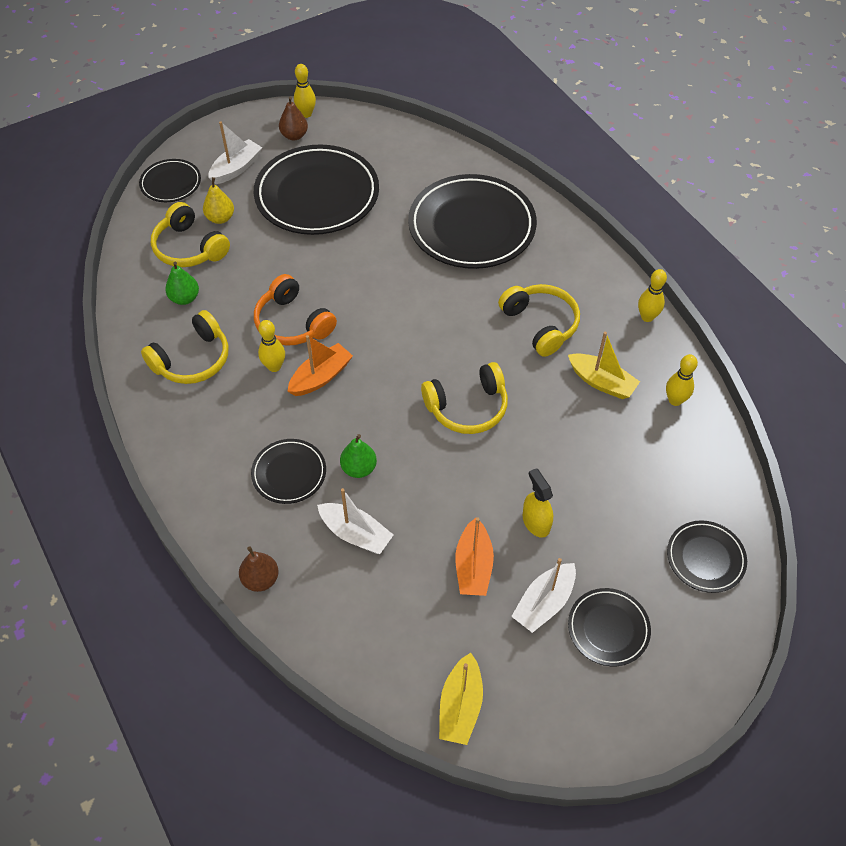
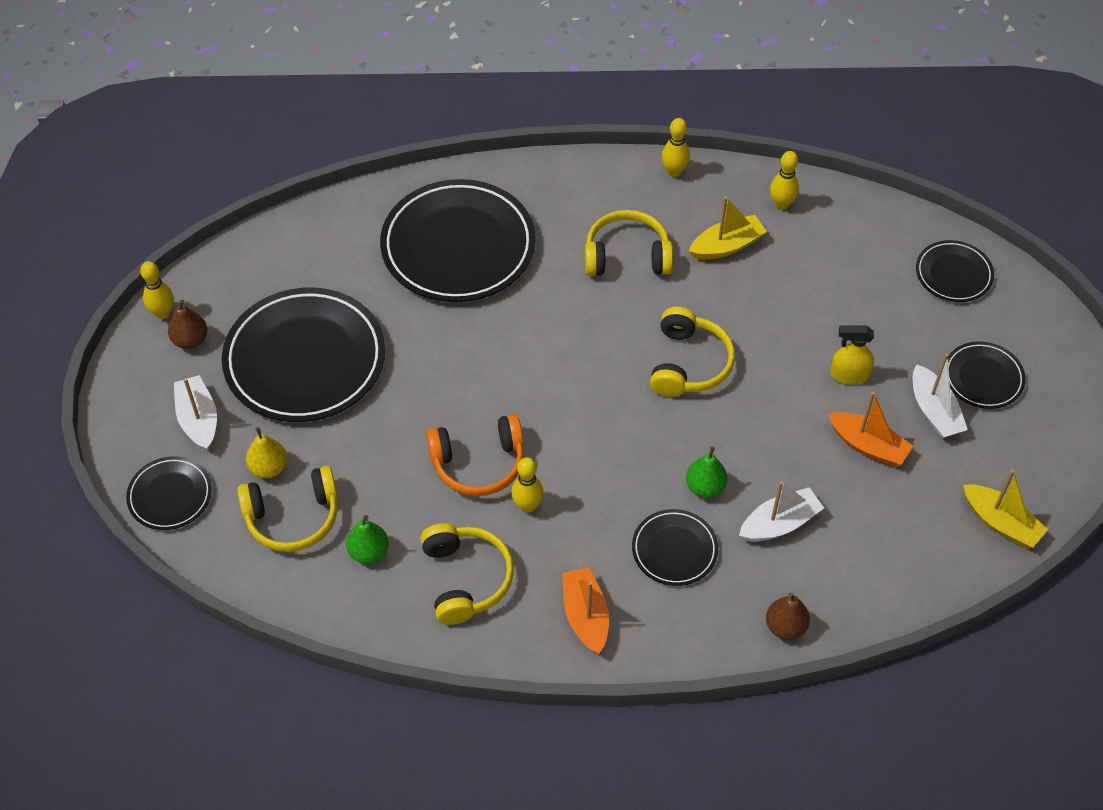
camera: 60 degrees left, 0 degrees up
(321, 377) = (569, 469): orange boat -> orange boat (585, 616)

